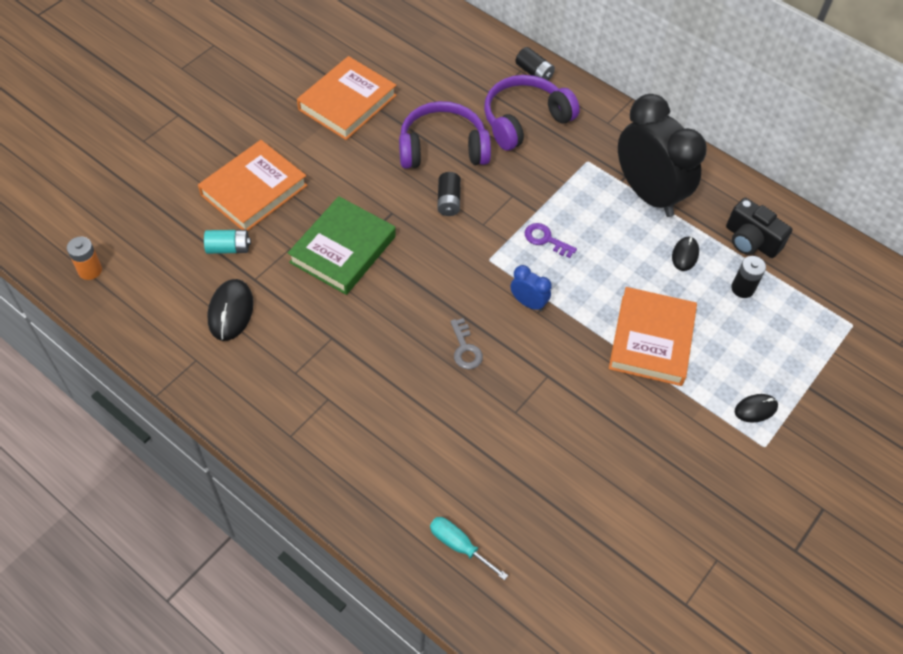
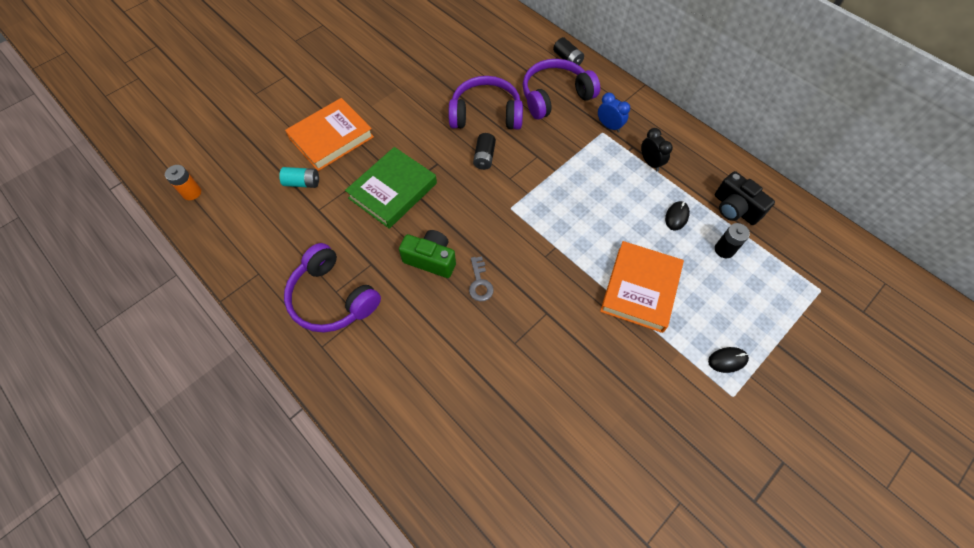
camera: 10 degrees right, 5 degrees up
(230, 311) = (294, 235): black mouse -> none
(292, 380) = (332, 298): none -> purple headphones
(347, 102) = (416, 74): orange book -> none
(403, 327) = (431, 259): none -> green camera
(459, 545) = (448, 463): turquoise screwdriver -> none
(528, 303) = (538, 247): blue clock -> blue clock (609, 126)
(545, 239) = (560, 194): purple key -> none
(648, 194) = (650, 162): black clock -> black clock, size x0.42

